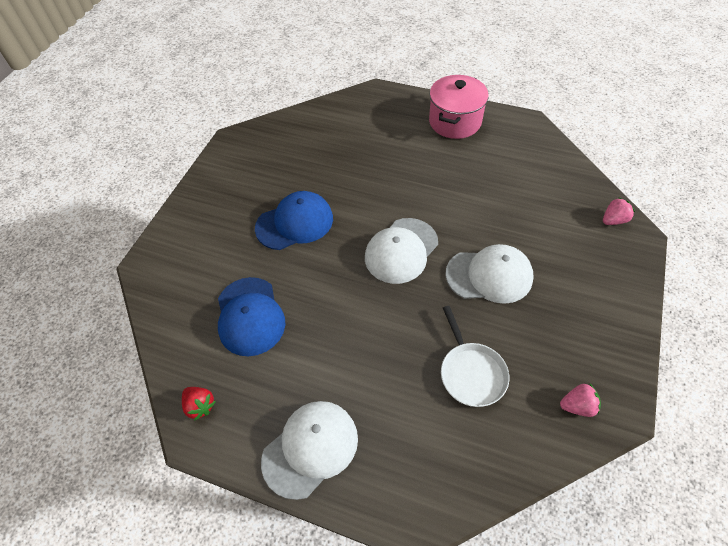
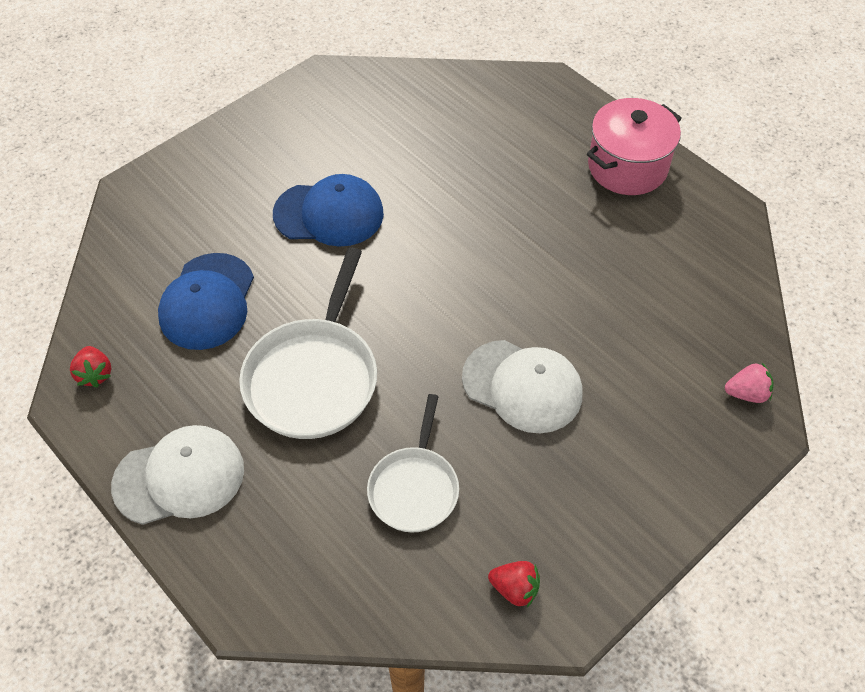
camera: 25 degrees right, 0 degrees up
(356, 333) = (313, 377): none -> white pan
(401, 250) = (434, 305): white cap -> none
(577, 406) = (515, 589): pink strawberry -> red strawberry

